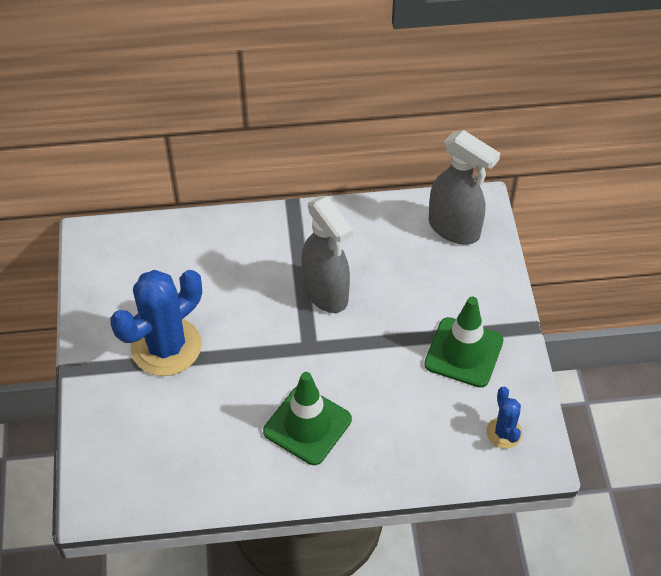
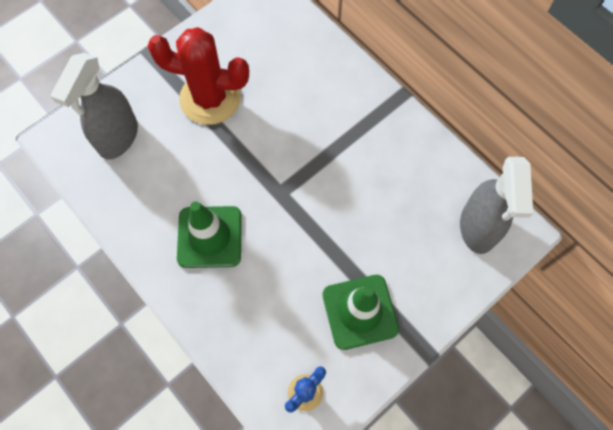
camera: 55 degrees right, 15 degrees up
(166, 347) = (210, 98): blue cactus -> red cactus
(326, 293) = (337, 173): grey spray bottle -> grey spray bottle (118, 138)

